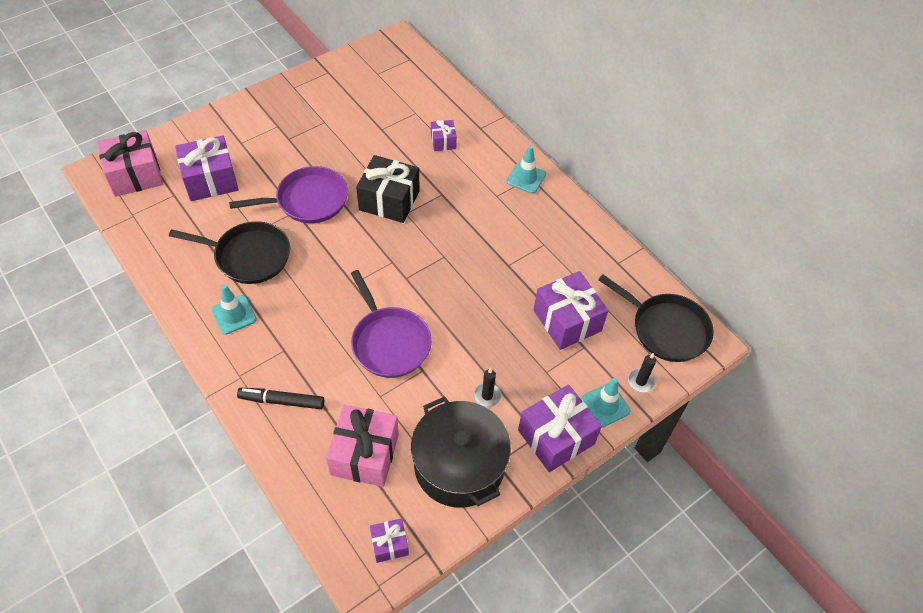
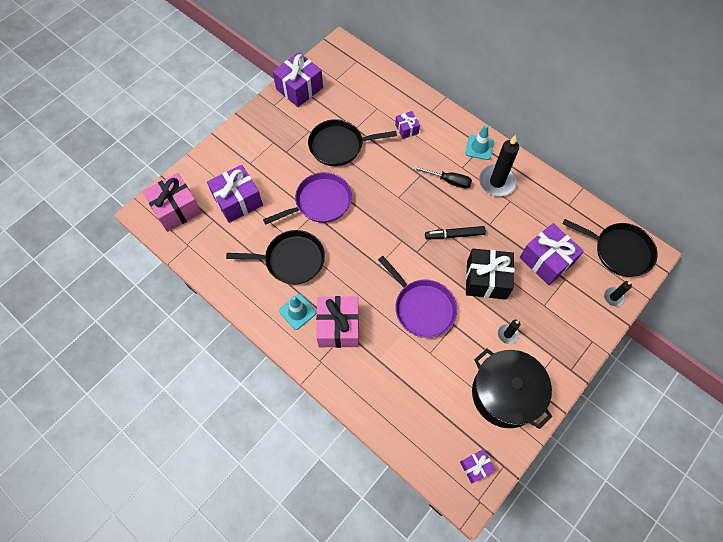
camera: 10 degrees left, 10 degrees up
(282, 401) = (359, 374): black marker -> black marker (454, 235)
(354, 144) = (339, 146): none -> black pan
(365, 454) = (434, 401): pink gift -> pink gift (338, 327)
(389, 200) = (382, 189): black gift -> black gift (486, 280)
(474, 207) = (448, 181): none -> black screwdriver
(534, 220) = (497, 182): none -> black candle
(556, 437) = (567, 355): purple gift -> purple gift (299, 88)
(605, 405) = (594, 322): turquoise traffic cone -> none

